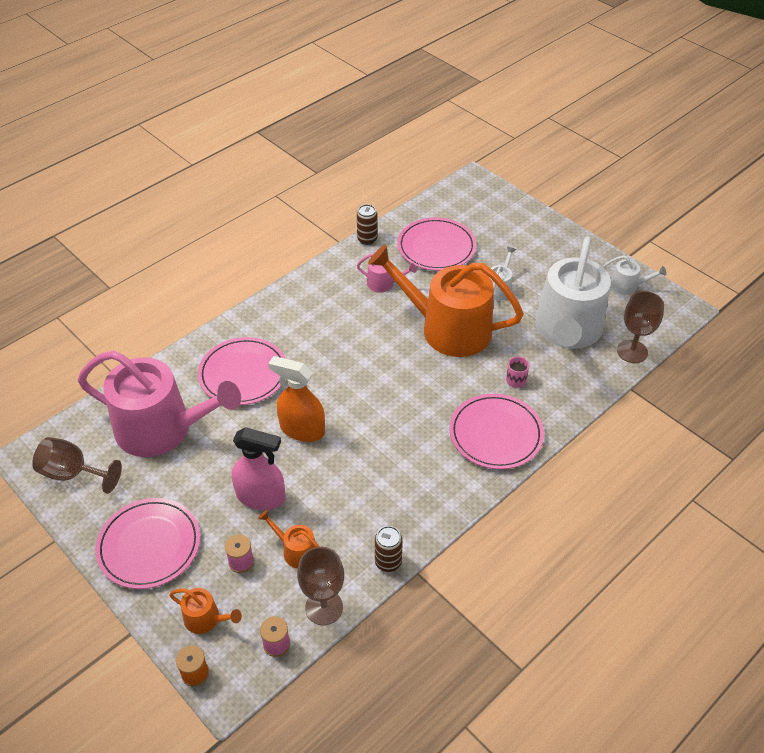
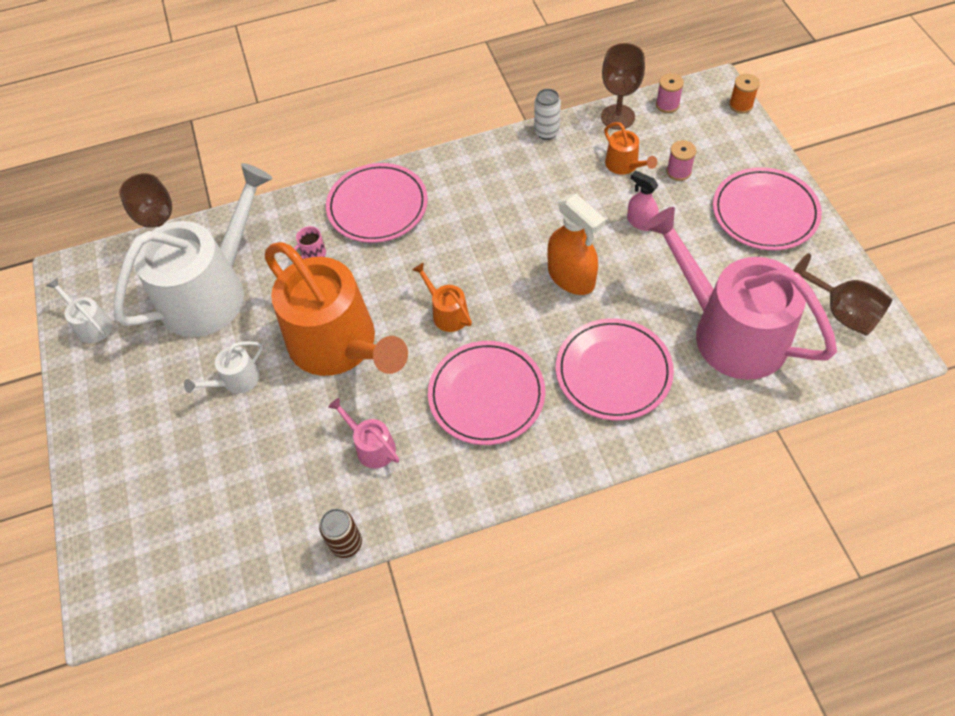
camera: 150 degrees left, 10 degrees up
(206, 619) = (723, 138): orange watering can -> orange watering can (447, 313)
(261, 497) = (641, 222): pink spray bottle -> pink spray bottle, size x0.58
(388, 562) = (546, 132): brown can -> white can
(436, 247) = (262, 485): pink plate -> pink plate (486, 395)

